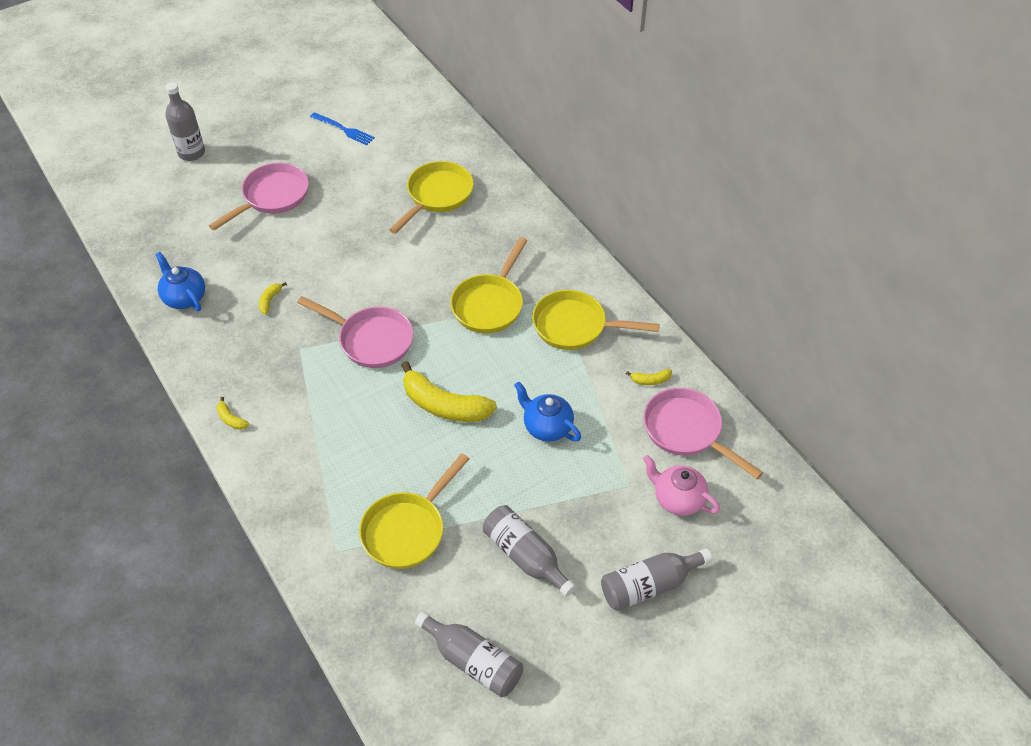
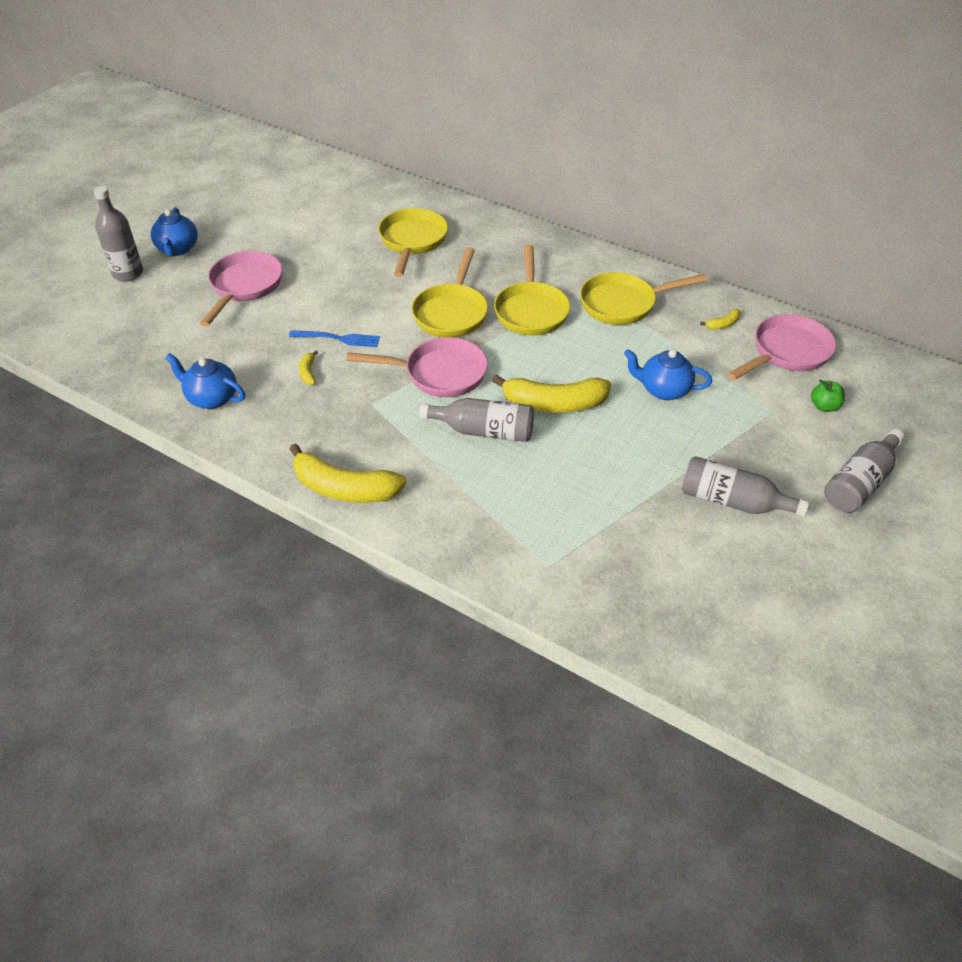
camera: 25 degrees left, 5 degrees down
(231, 419) = (345, 488): yellow banana -> yellow banana, size x2.33
(243, 140) = (177, 249): none -> blue teapot
(344, 129) = (279, 214): blue fork -> blue fork (338, 338)
(407, 529) = (603, 521): yellow pan -> yellow pan (451, 312)
(473, 661) = (759, 610): grey bottle -> grey bottle (484, 431)
(678, 499) = (824, 406): pink teapot -> green apple
(687, 431) = (786, 352): pink pan -> pink pan turned 120 degrees clockwise

